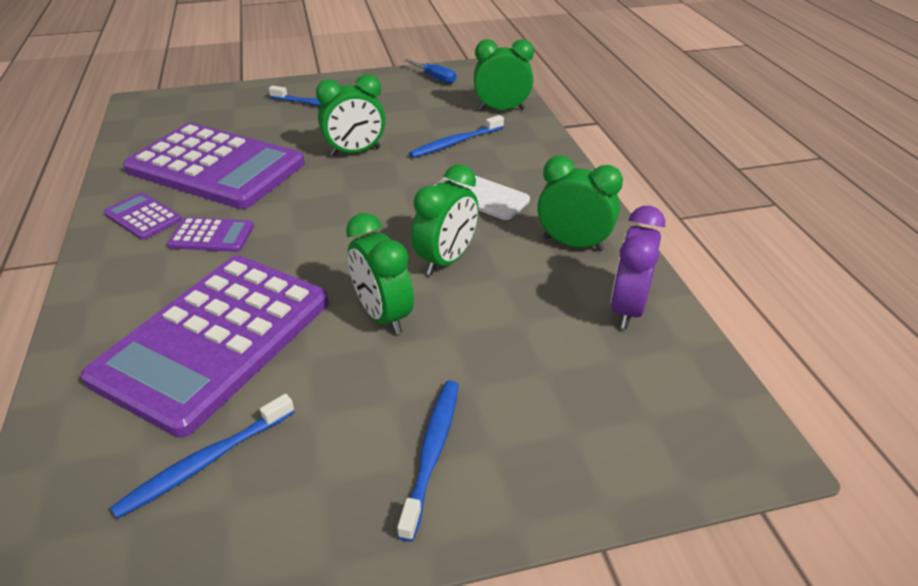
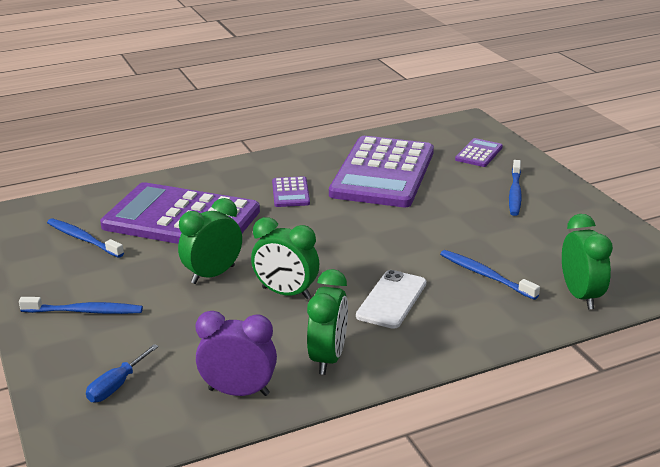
camera: 80 degrees right, 10 degrees down
(143, 217) = (306, 164): purple calculator -> purple calculator (479, 153)
(355, 152) = (438, 226): green clock -> none
(435, 78) = (628, 246): blue screwdriver -> blue screwdriver (116, 385)

